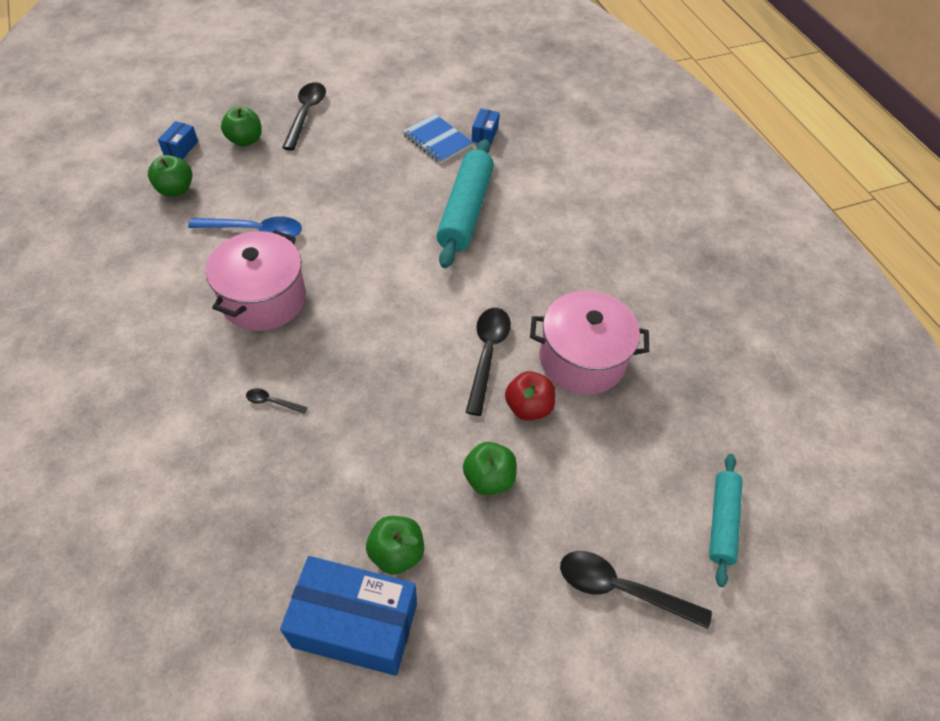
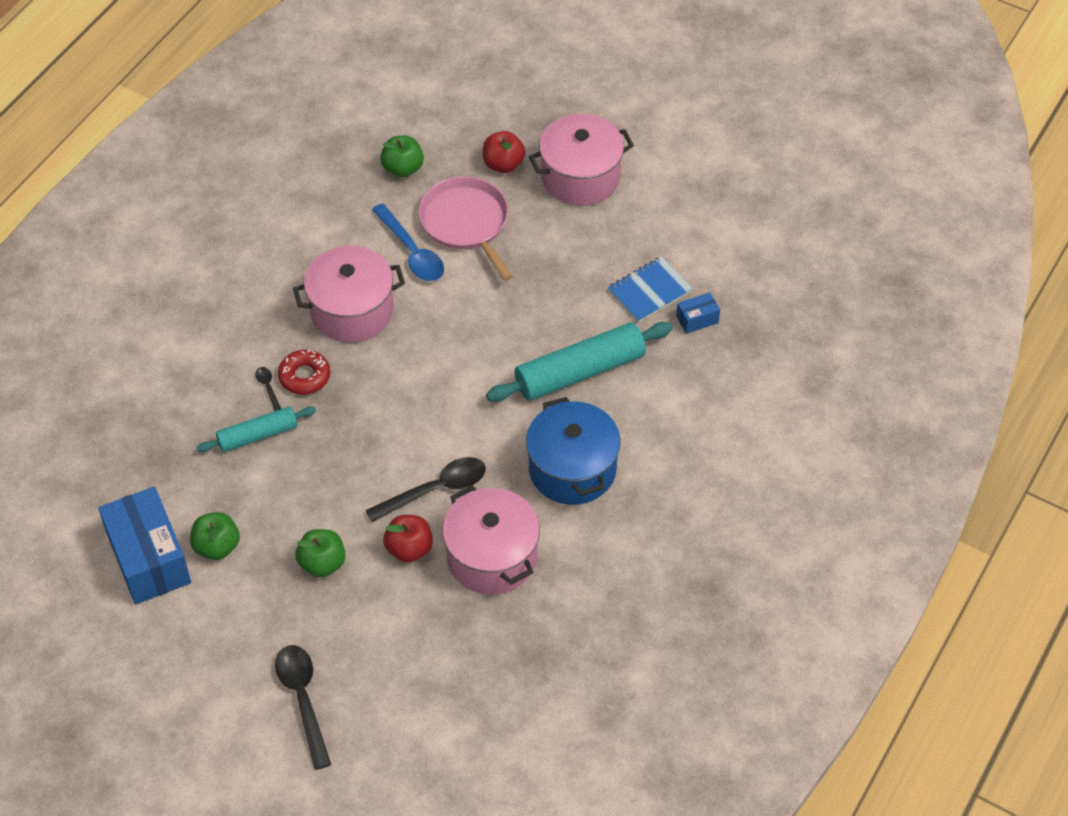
camera: 55 degrees right, 0 degrees up
(181, 148) = (450, 133): blue box -> none
(245, 140) = (503, 164): green apple -> red apple
(269, 188) = (466, 223): none -> pink pan
(289, 369) = (304, 376): none -> red donut
(306, 114) = (580, 177): black spoon -> pink pot
(437, 140) = (649, 291): blue notebook -> blue notebook turned 45 degrees clockwise
(545, 266) = (572, 469): none -> blue pot
(722, 521) = (417, 737): turquoise rolling pin -> turquoise rolling pin (257, 435)

